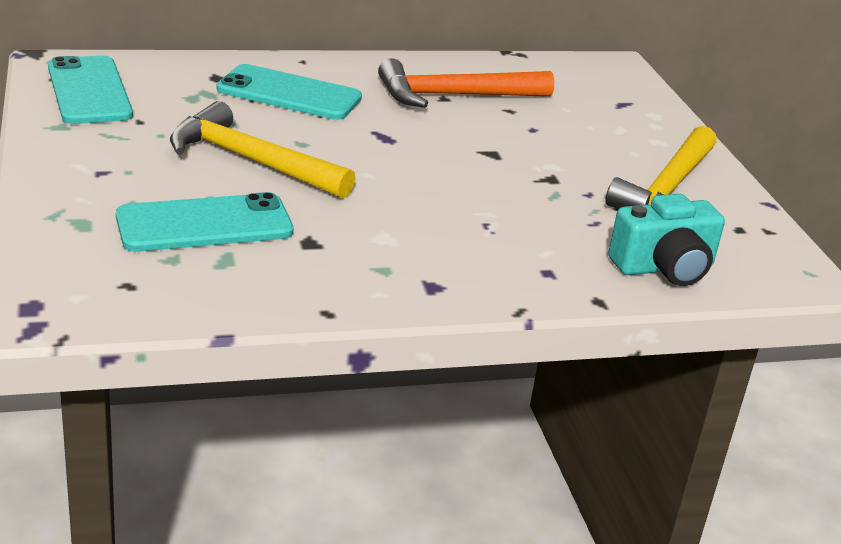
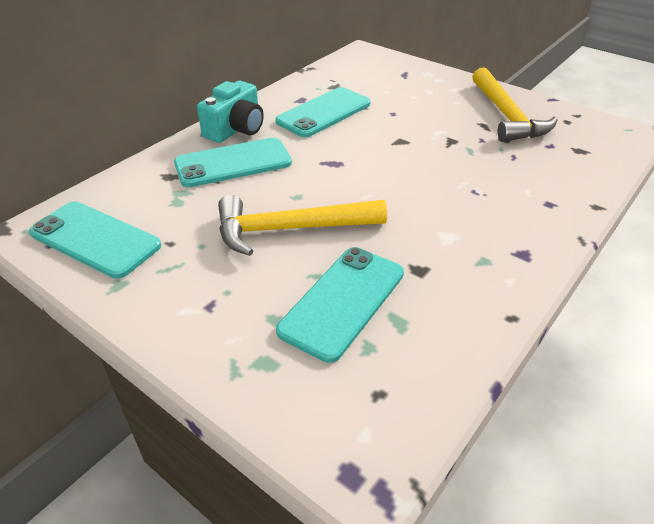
camera: 35 degrees left, 10 degrees up
(455, 96) = (324, 113): orange hammer -> turquoise phone
(664, 268) = (583, 165): turquoise camera -> turquoise camera (236, 129)

